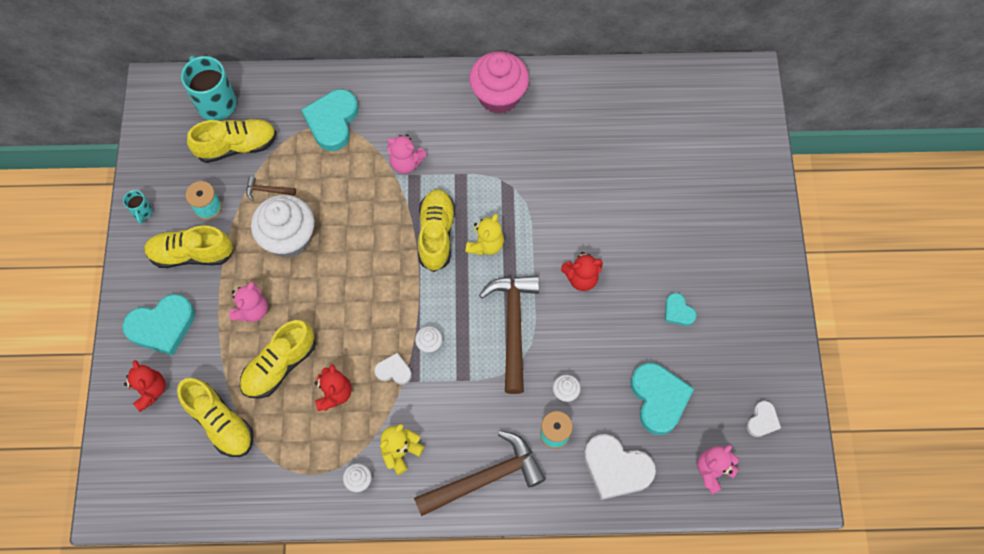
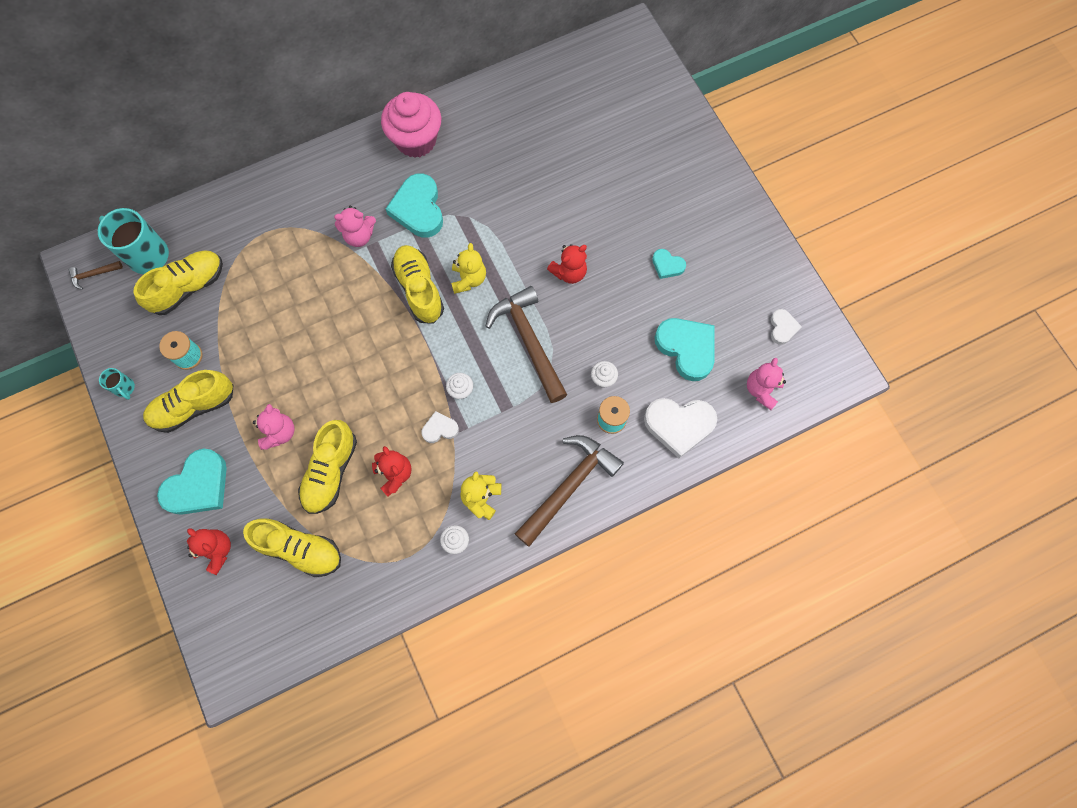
camera: 25 degrees left, 5 degrees up
(267, 190) = (238, 316): brown hammer -> brown hammer (93, 275)
(289, 238) = (282, 351): white cupcake -> none
(332, 122) = (270, 226): turquoise heart -> turquoise heart (418, 209)

